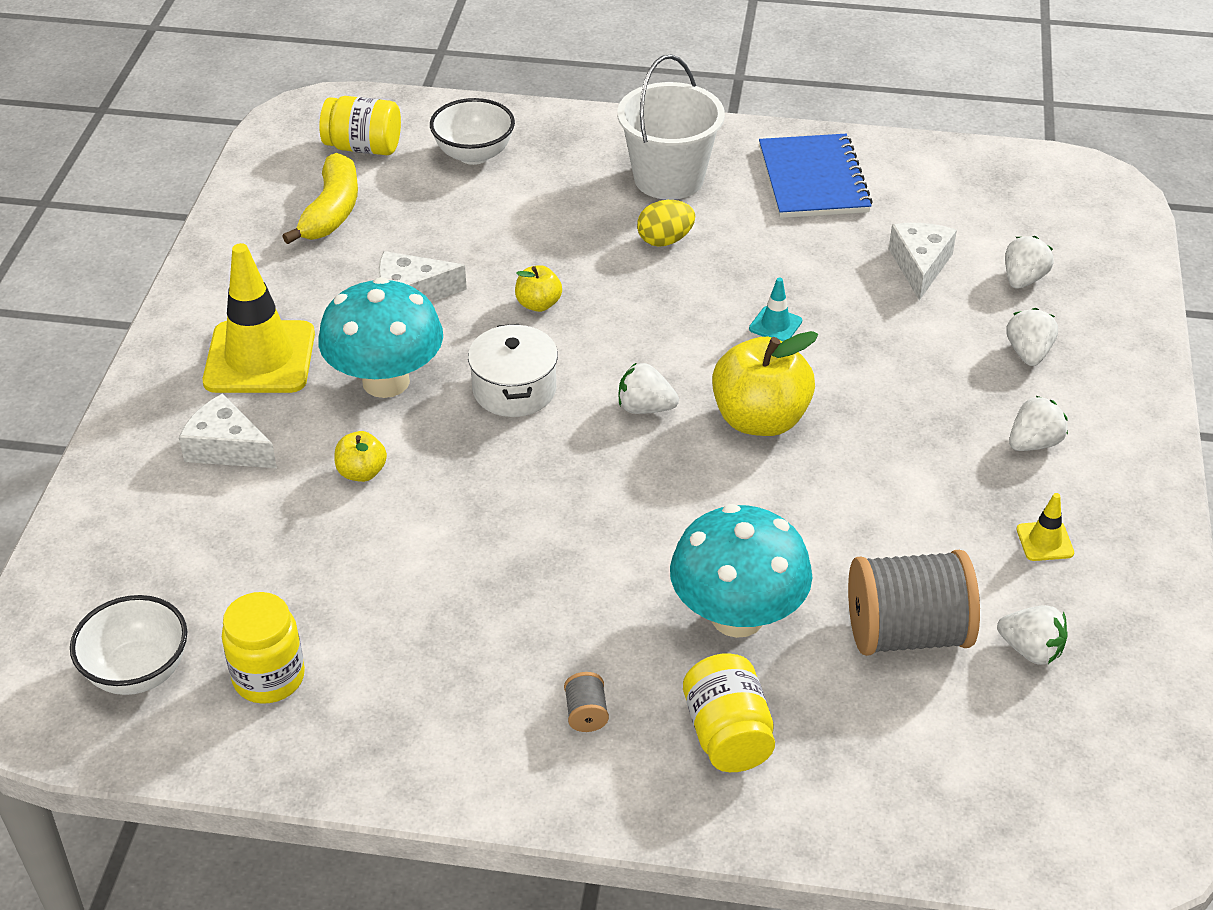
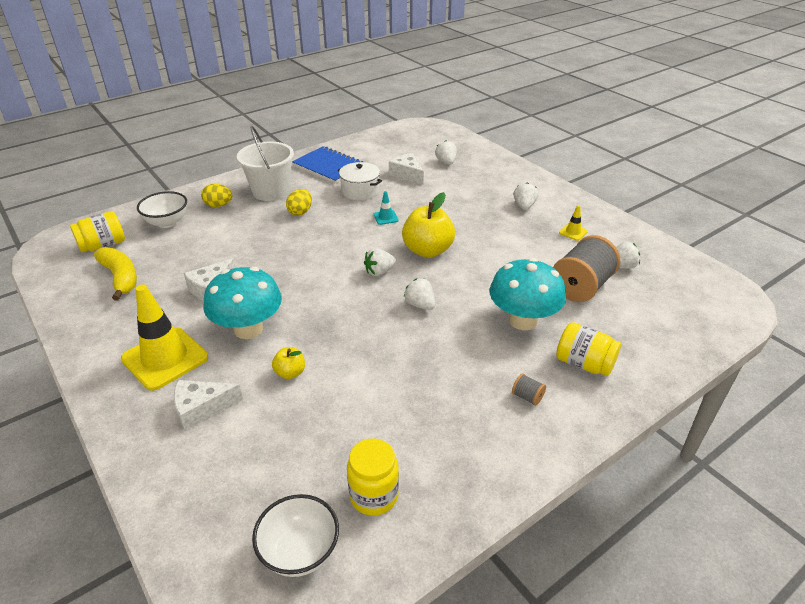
camera: 45 degrees left, 5 degrees down
(514, 389) = (314, 297): white pot -> white pot (360, 191)
(538, 304) = (279, 260): yellow apple -> none
(569, 163) = (218, 205): none -> yellow egg
(1028, 353) = (481, 182): white strawberry -> white strawberry (420, 305)

